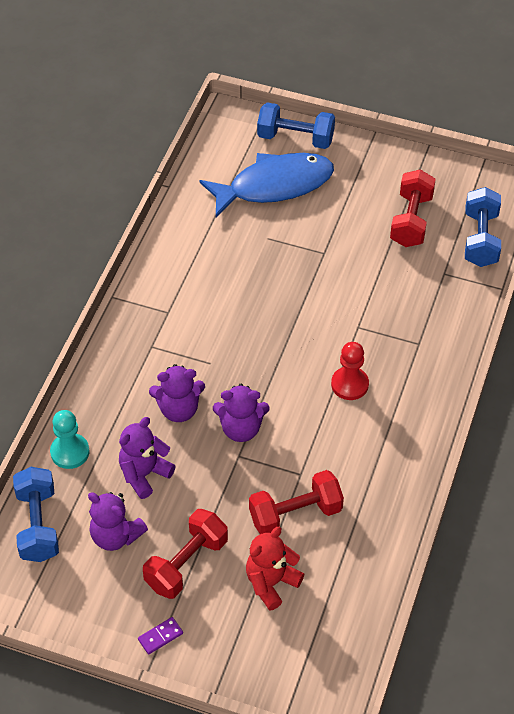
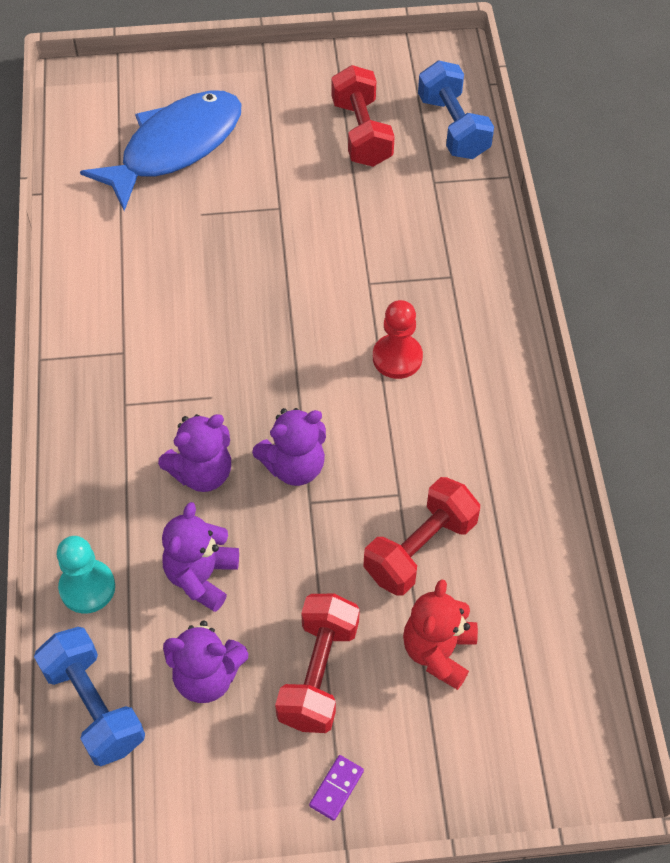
camera: 25 degrees left, 5 degrees up
(295, 138) = (171, 82): blue dumbbell -> none

